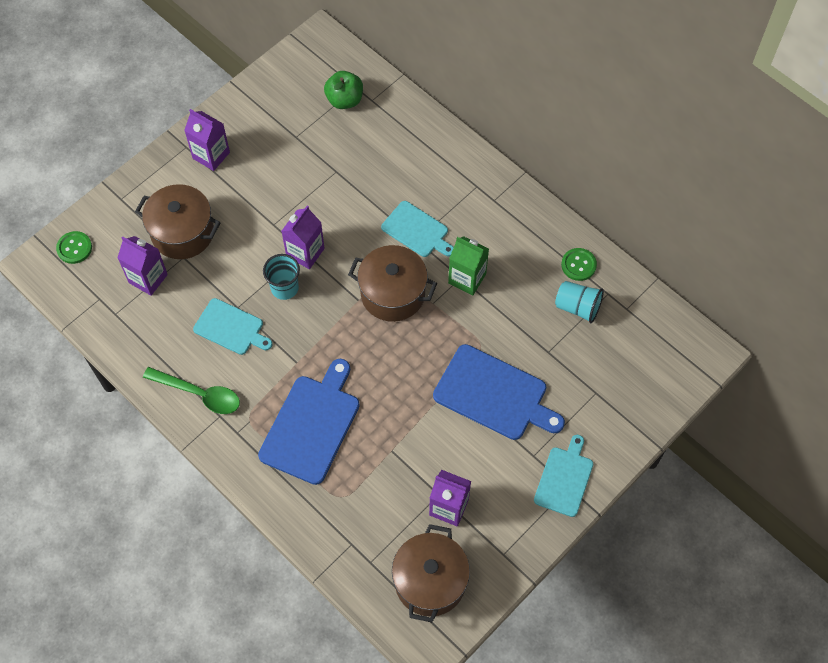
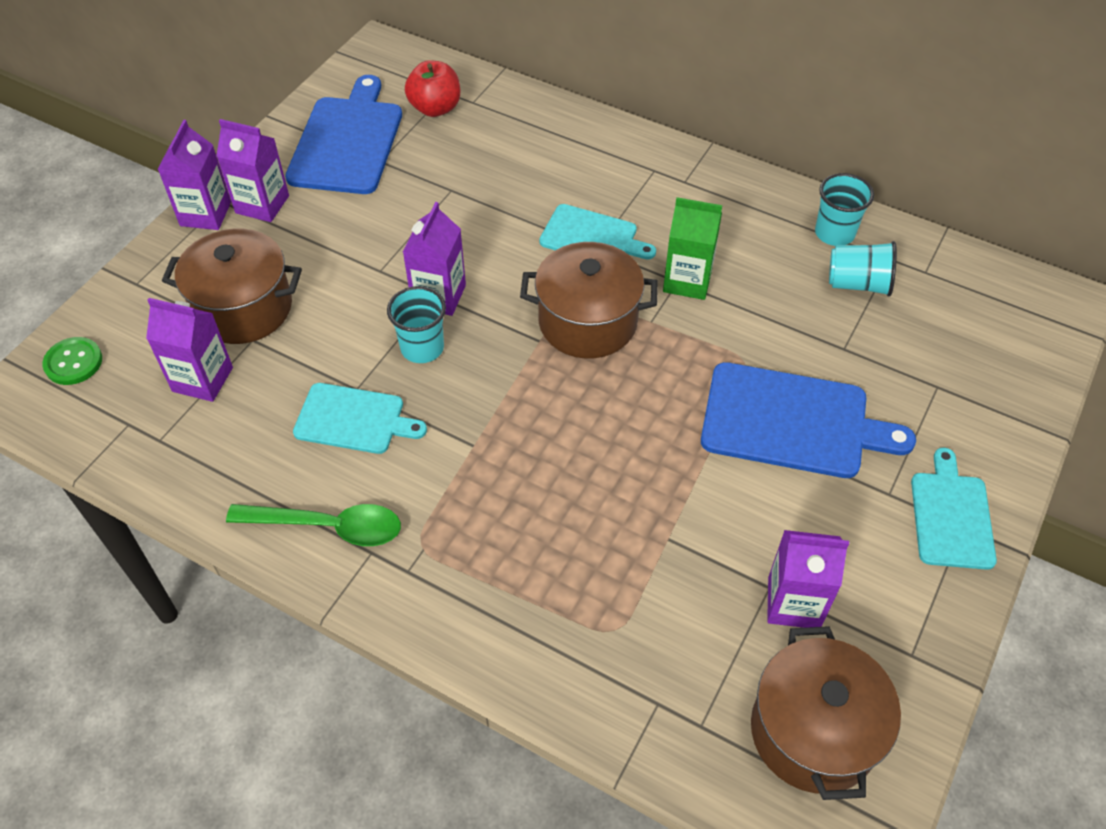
camera: 15 degrees left, 10 degrees down
(173, 155) = (205, 214): none -> purple carton
(311, 425) = (527, 531): blue cutting board -> blue cutting board (347, 141)
(344, 100) = (435, 108): green apple -> red apple
(578, 265) = (834, 233): green button -> turquoise cup

